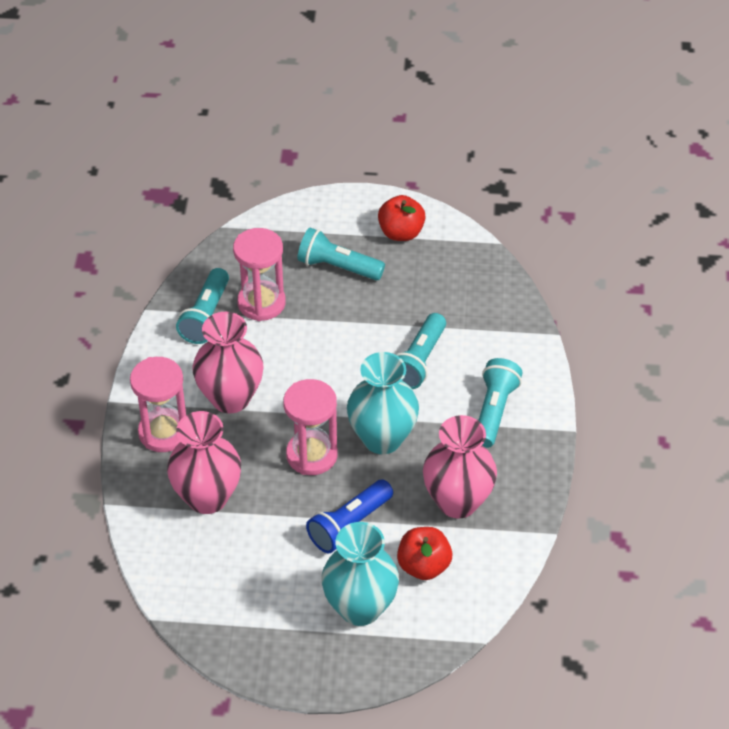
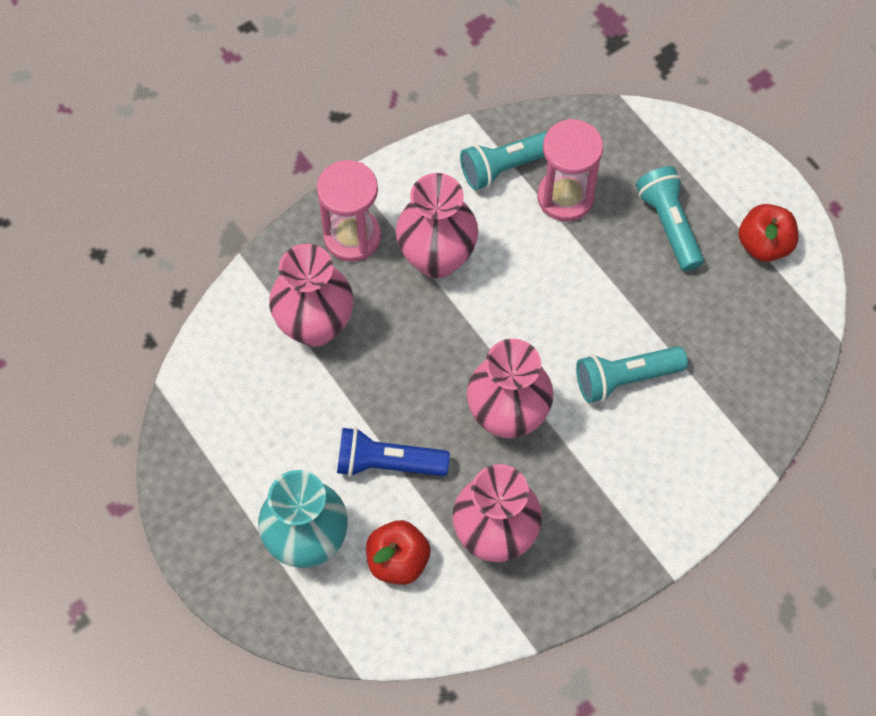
camera: 50 degrees right, 15 degrees up
(311, 455) = (435, 373): pink hourglass -> none
(382, 438) = (507, 416): turquoise vase -> pink vase
(494, 411) = (629, 489): turquoise flashlight -> none

